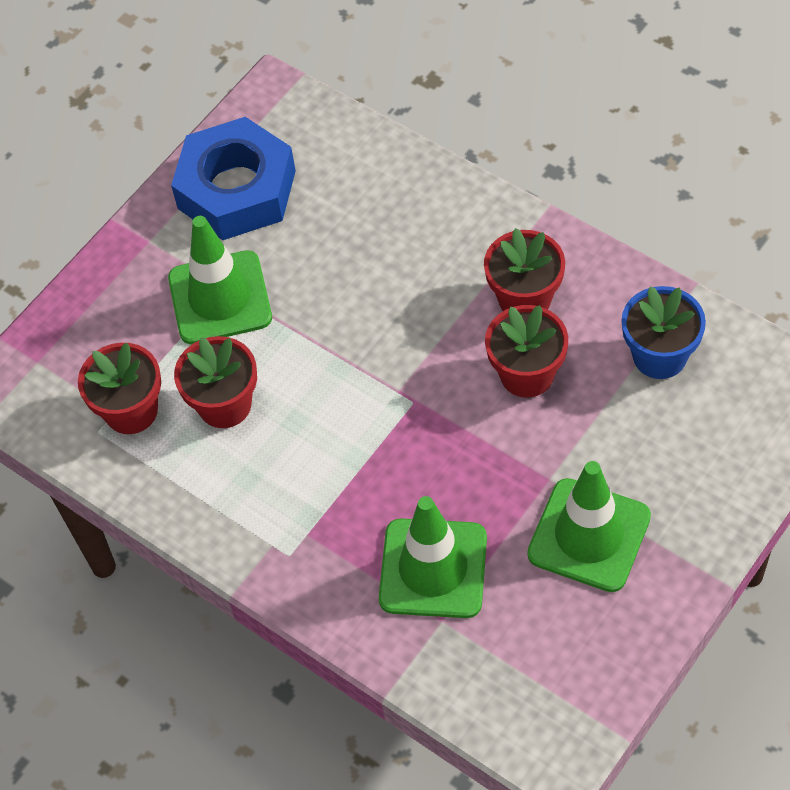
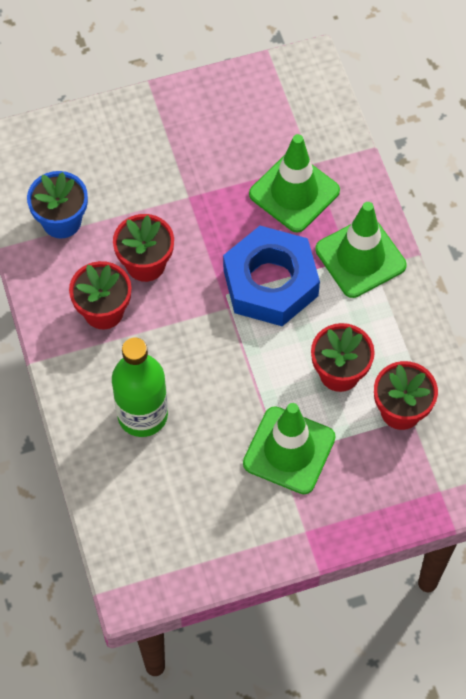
camera: 150 degrees left, 5 degrees up
(236, 189) = (217, 528): blue nut -> blue nut (270, 283)
(394, 233) = (142, 415): none -> green bottle
(589, 535) = (195, 153): green traffic cone -> green traffic cone (360, 257)

